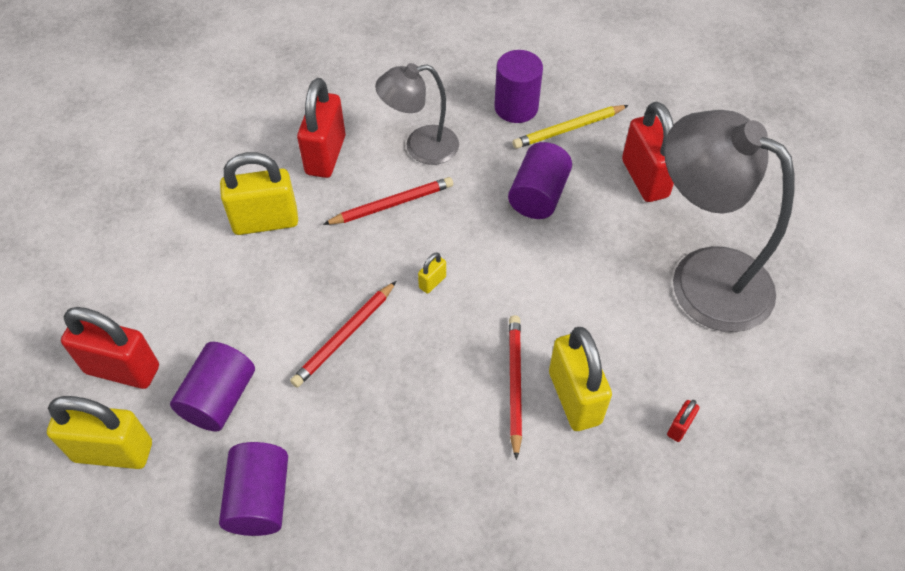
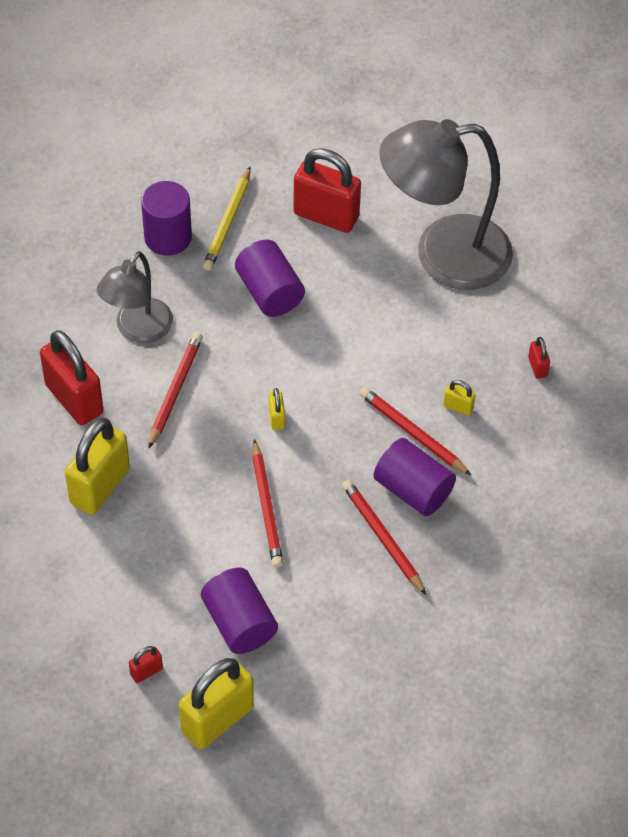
camera: 50 degrees left, 0 degrees up
(122, 369) = (146, 671): red padlock -> red padlock, size x0.44
(260, 499) = (349, 649): purple cylinder -> purple cylinder (413, 490)
(392, 439) = (382, 537): none -> red pencil
(574, 397) = (458, 407): yellow padlock -> yellow padlock, size x0.44

